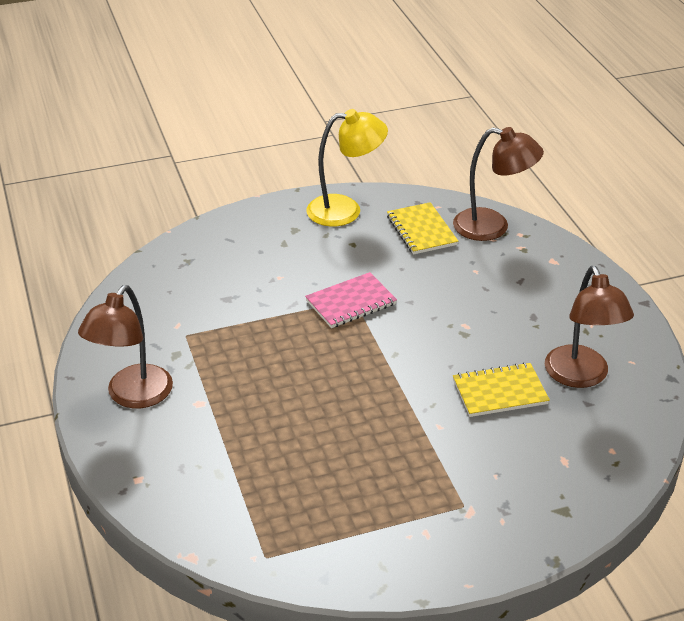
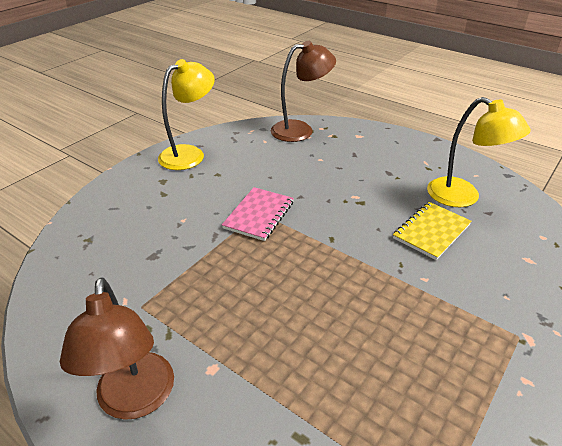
camera: 35 degrees left, 0 degrees up
(421, 230) = (257, 148): yellow notebook -> none
(581, 376) = (463, 197): brown lamp -> yellow lamp

